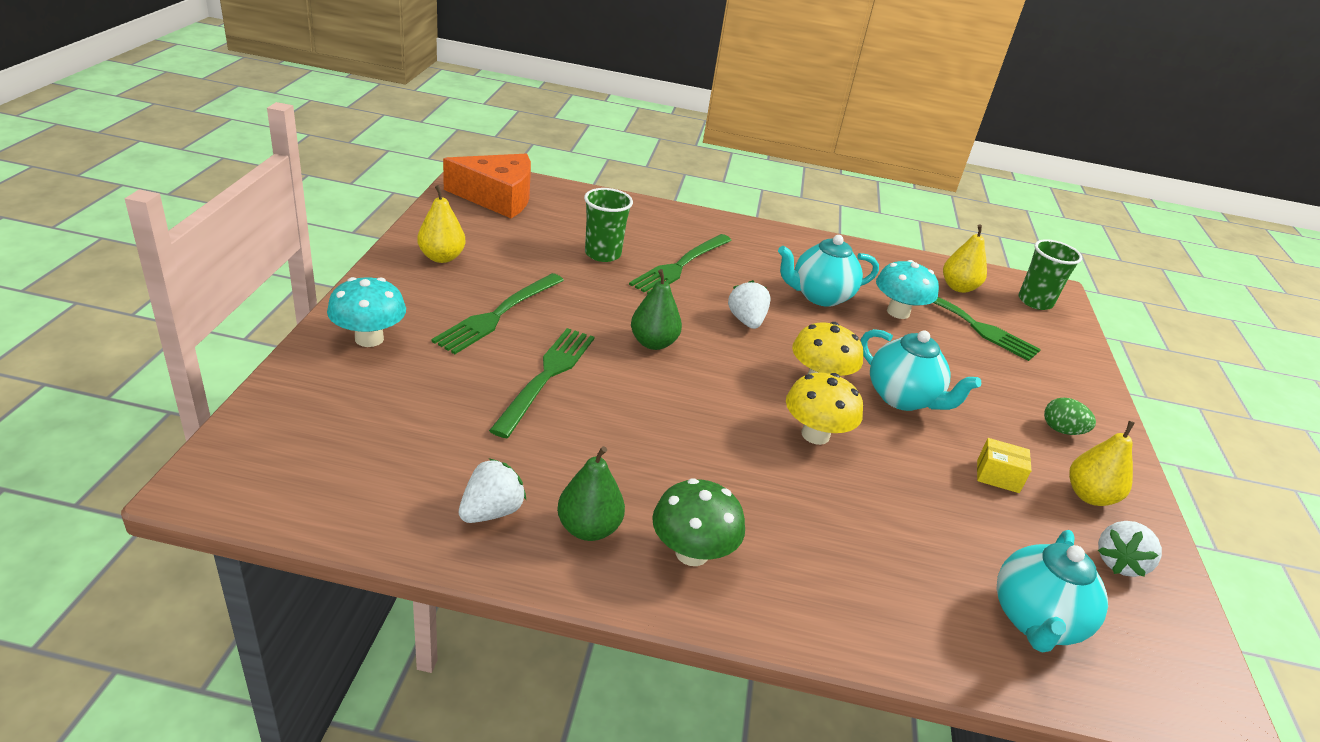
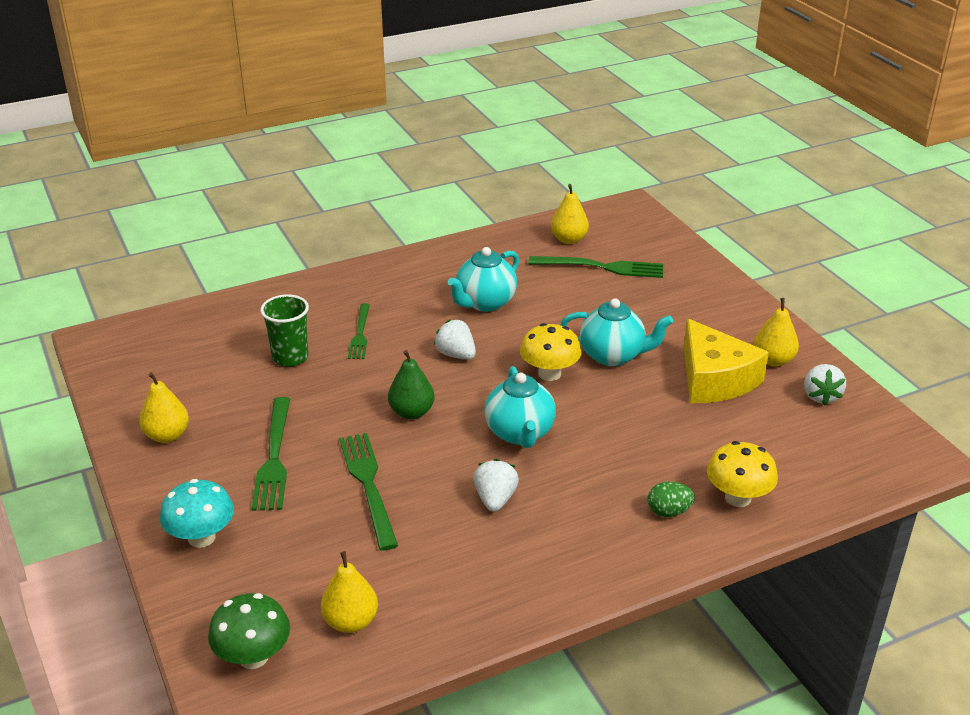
camera: 30 degrees left, 0 degrees up
(392, 474) = (351, 622): none -> yellow pear
(491, 511) = (445, 602): white strawberry -> white strawberry (495, 499)
(497, 197) = (141, 352): orange cheese -> none
(588, 528) = (517, 572): green pear -> none
(680, 266) = (360, 334): green fork -> green fork, size x0.64
(692, 552) = (592, 545): green mushroom -> green mushroom (253, 657)
(815, 435) = (585, 417): yellow mushroom -> yellow mushroom (738, 498)
(898, 312) = (548, 285): turquoise mushroom -> none
(997, 476) = (714, 379): yellow box -> yellow cheese
(1035, 301) = (627, 223): green cup -> none
(1035, 621) = (807, 462): turquoise teapot -> turquoise teapot (519, 433)
(1061, 430) = (723, 321): green egg -> green egg (668, 512)

